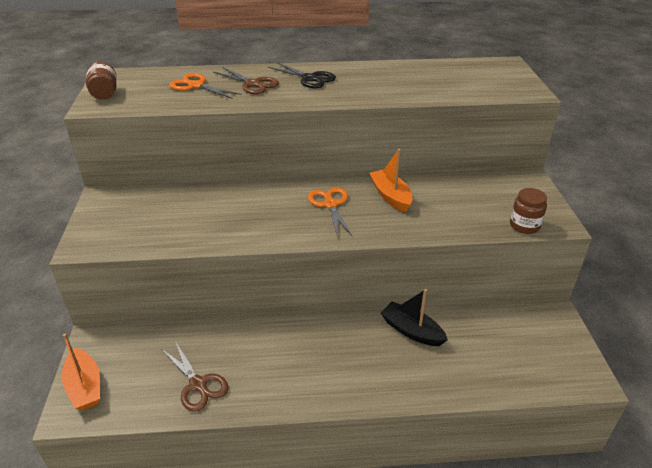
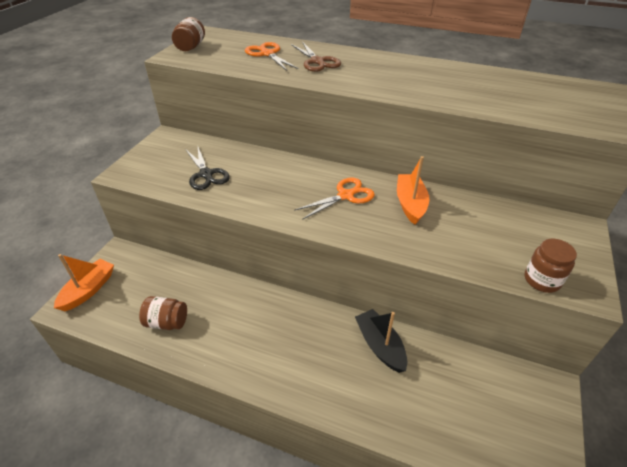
camera: 25 degrees right, 5 degrees up
(85, 386) = (89, 290): orange boat -> orange boat turned 150 degrees counterclockwise
(198, 384) = (167, 322): brown scissors -> brown jar
(310, 78) = (374, 66): black scissors -> black scissors (206, 174)
(330, 204) = (345, 195): orange scissors -> orange scissors turned 45 degrees clockwise

